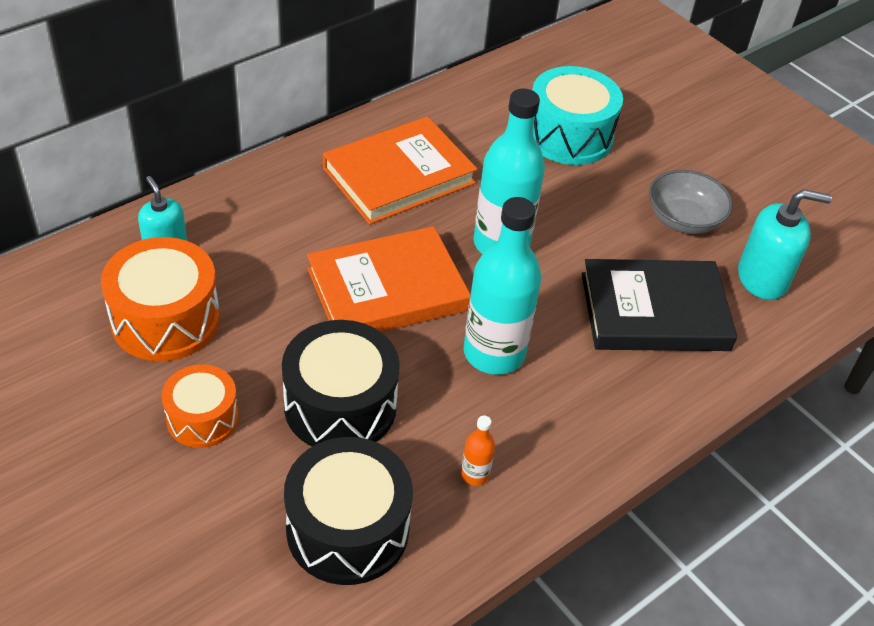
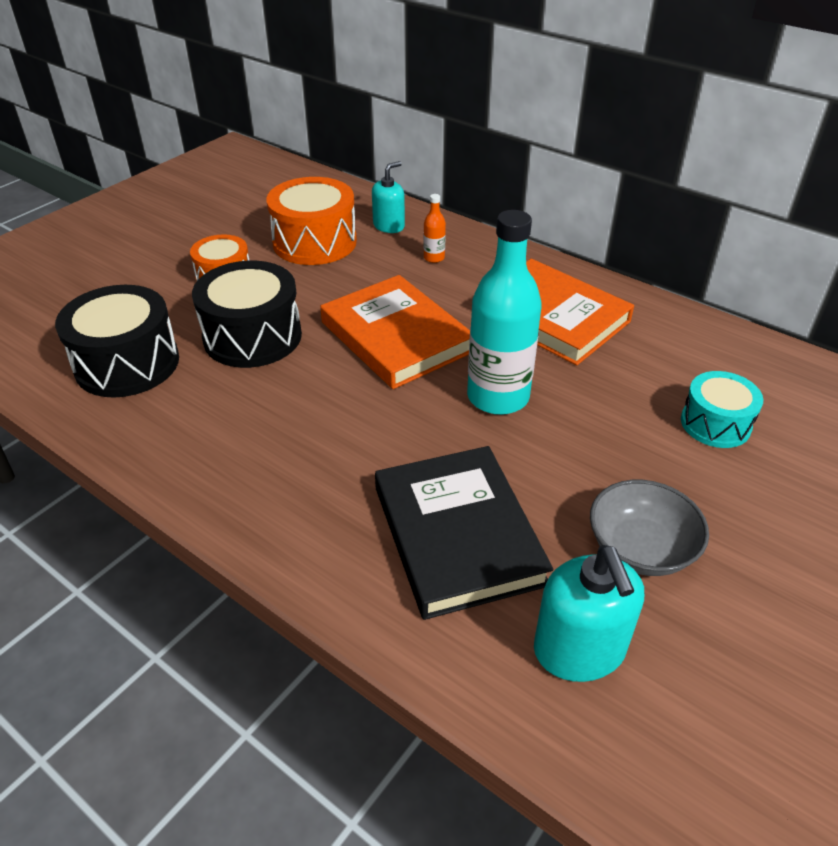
camera: 80 degrees right, 5 degrees down
(475, 474) = (192, 425): orange bottle -> orange bottle (434, 258)
(494, 353) = (343, 414): turquoise bottle -> none
(569, 135) = (715, 423): turquoise drum -> turquoise drum, size x0.62

